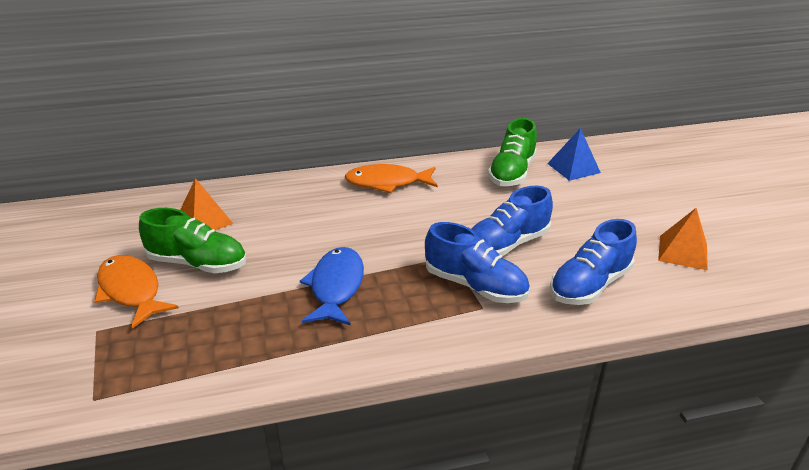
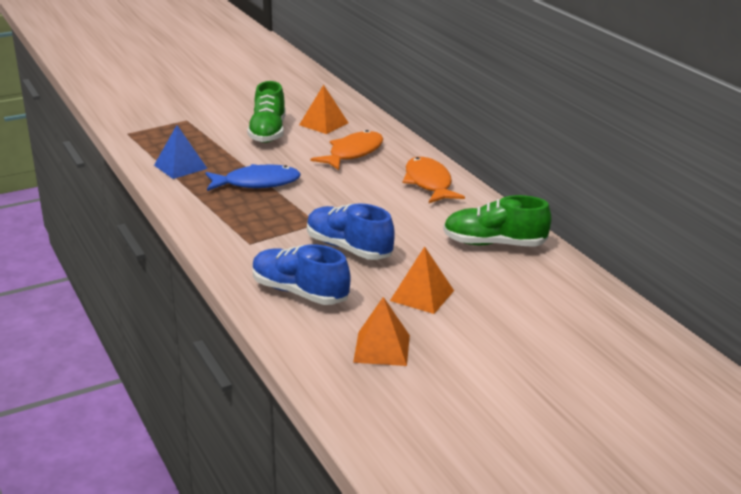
camera: 75 degrees right, 5 degrees down
(131, 291) = (229, 120): orange fish -> orange fish (353, 153)
(475, 286) = (278, 238): blue shoe -> none
(573, 168) = (534, 280): blue pyramid -> blue pyramid (180, 167)
(595, 219) = (422, 295): none -> orange pyramid

